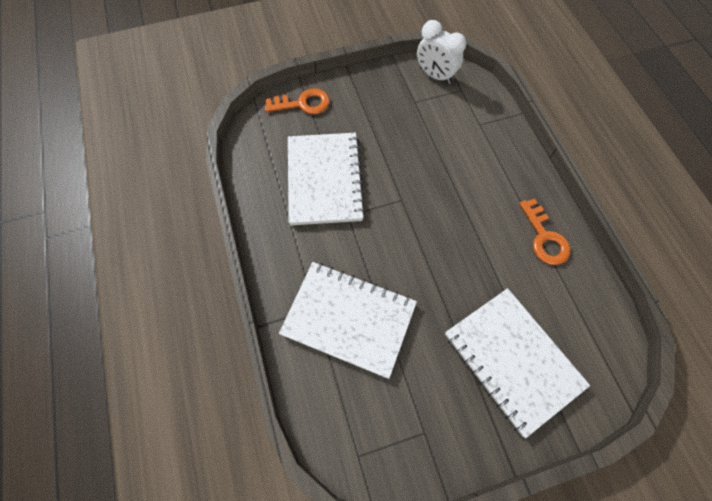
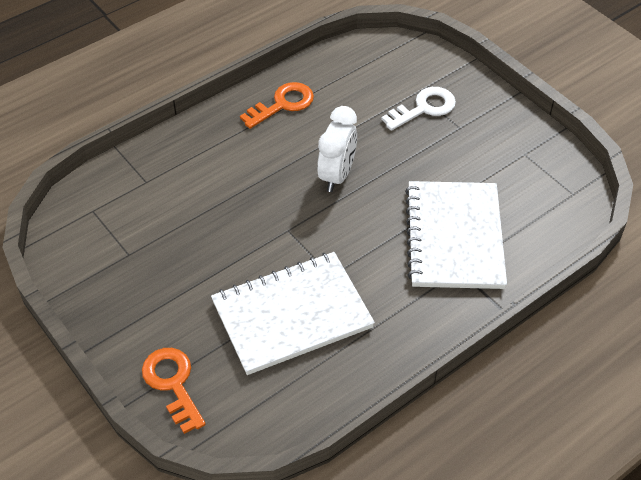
camera: 110 degrees left, 15 degrees down
(435, 75) = (74, 243): white clock -> white clock (337, 175)
(512, 360) = (424, 108): white notebook -> white key

